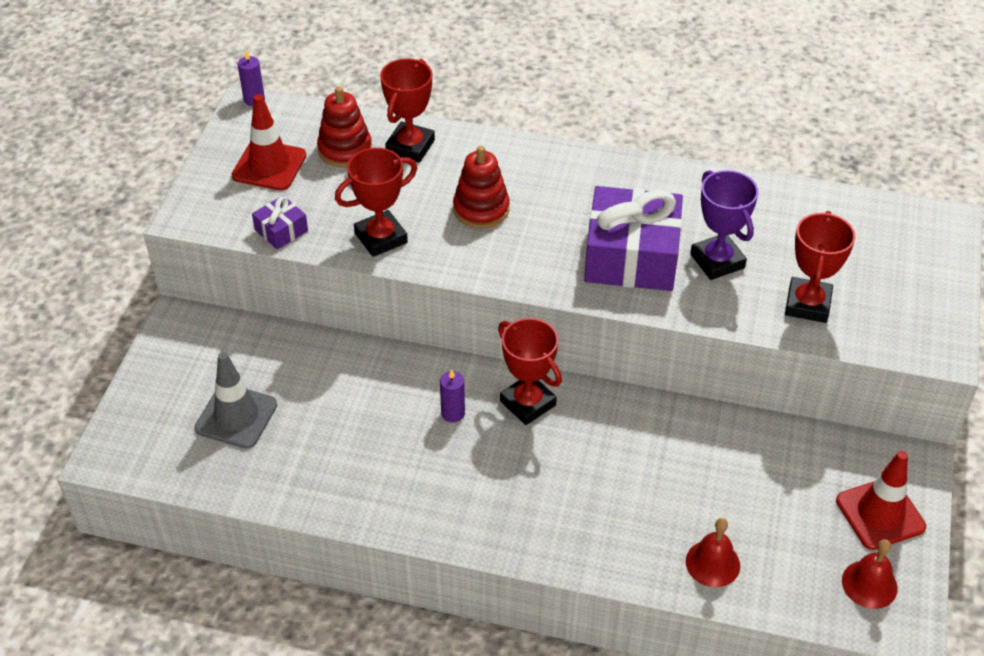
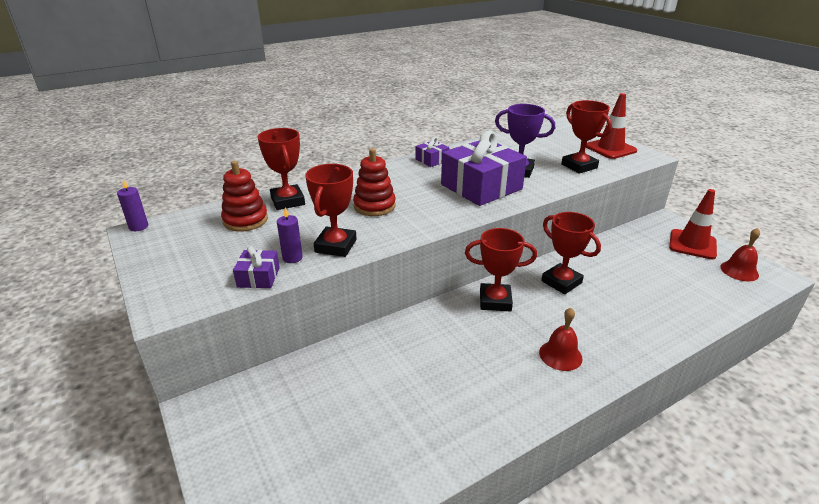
camera: 45 degrees left, 15 degrees down
(236, 416) = (331, 438): grey traffic cone -> none
(269, 166) = (199, 251): red traffic cone -> red traffic cone (610, 149)
(453, 413) = (466, 332): purple candle -> purple candle (292, 258)
(629, 435) = (561, 282): none -> red trophy
(642, 177) = (432, 160): none -> purple gift
(712, 563) = (685, 308): red bell -> red bell (560, 355)

